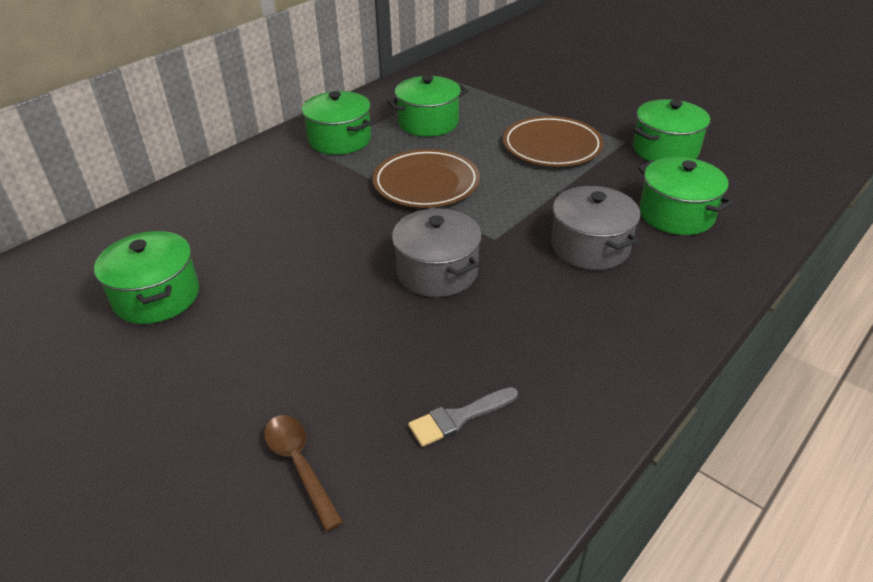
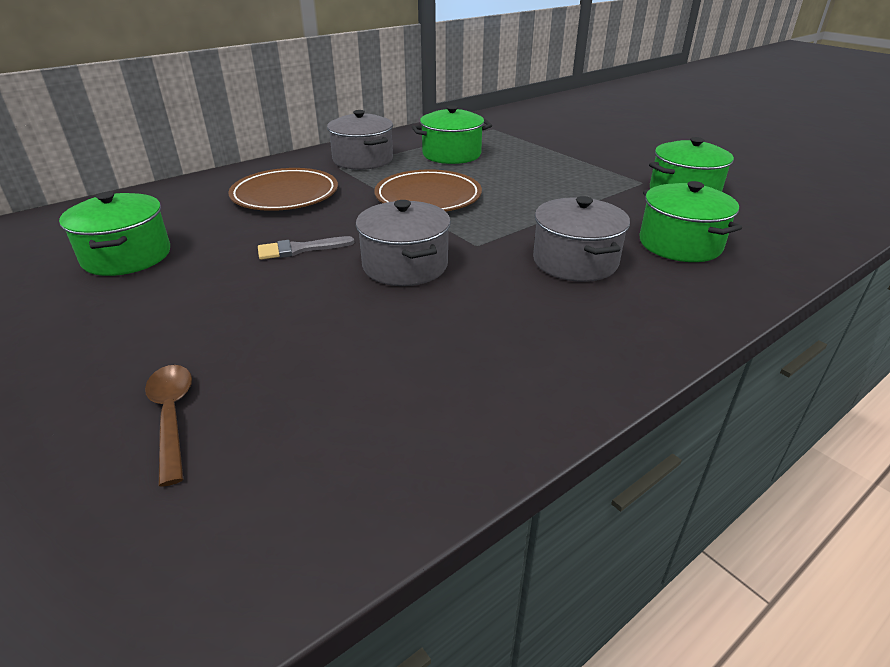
camera: 10 degrees right, 5 degrees down
(340, 140) = (363, 160): green pot -> grey pot
(458, 418) = (365, 396): grey brush -> grey brush (299, 249)
(552, 146) = (565, 180): brown plate -> brown plate (285, 195)

